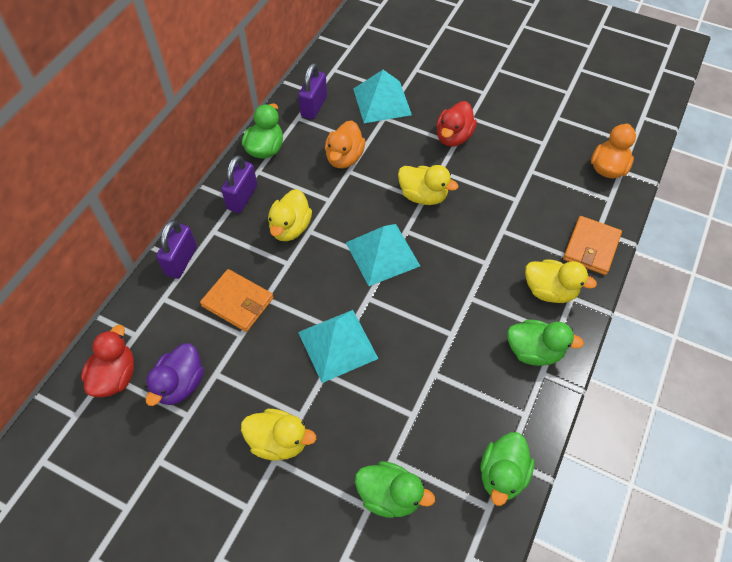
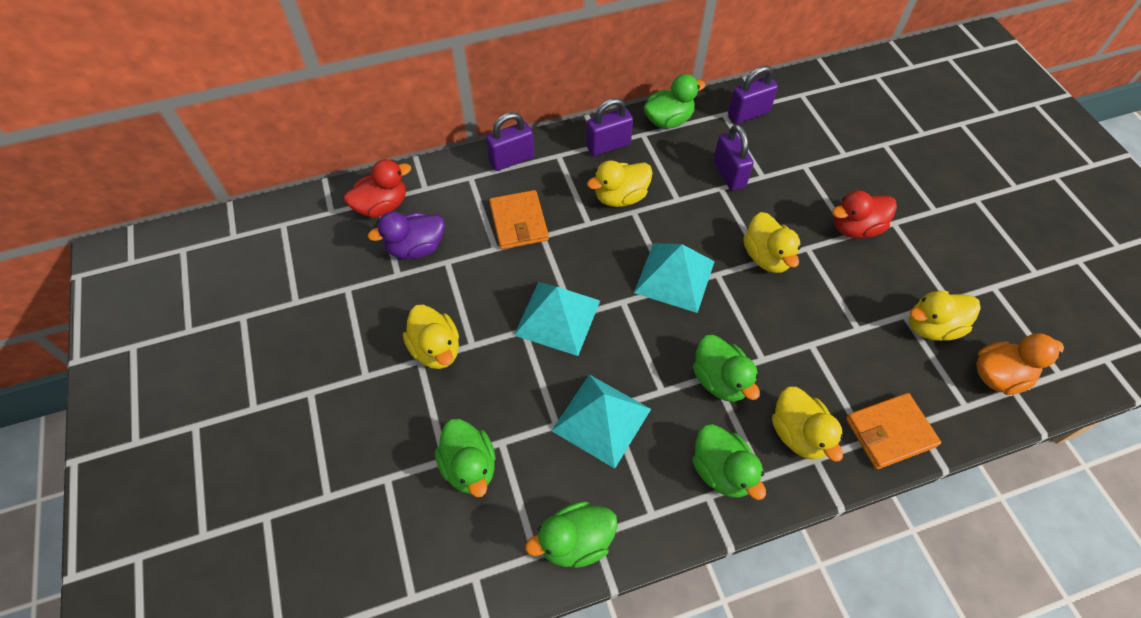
camera: 45 degrees right, 0 degrees up
(344, 158) = (729, 174): orange duck -> purple padlock
(382, 101) = (817, 150): turquoise pyramid -> turquoise pyramid (601, 419)
(477, 297) = (720, 380): none -> green duck
(551, 166) = (931, 327): none -> yellow duck

